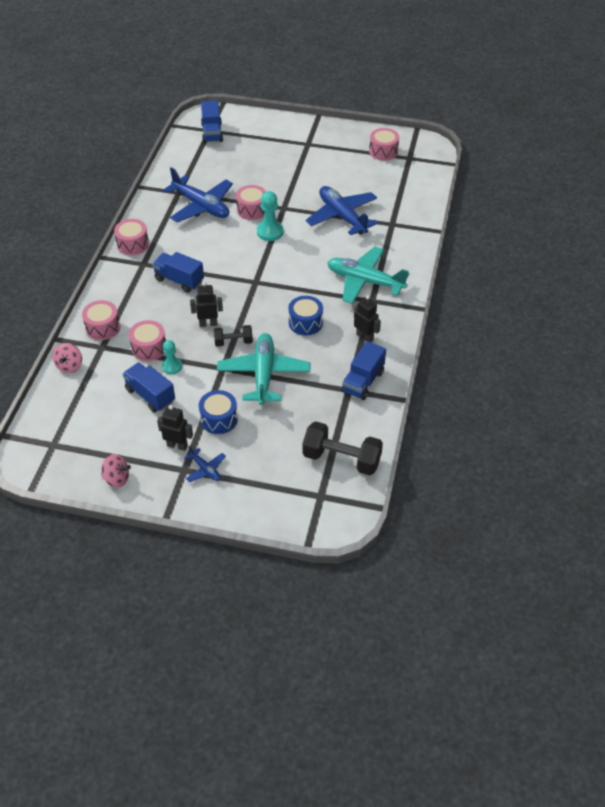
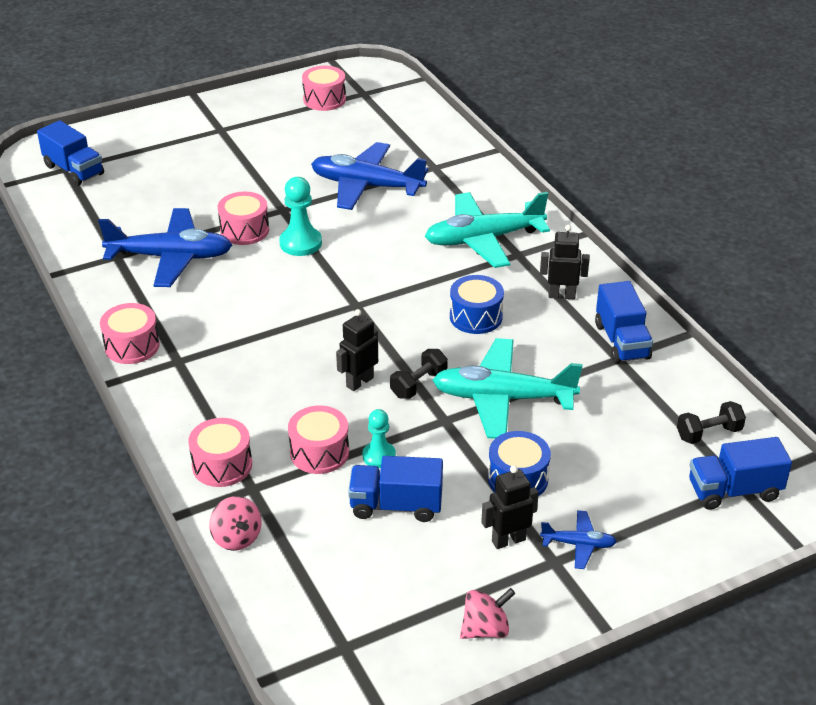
camera: 40 degrees left, 10 degrees down
(179, 280) = (254, 354): blue truck -> blue truck (734, 491)
(264, 374) = (503, 398): turquoise plane -> turquoise plane turned 45 degrees counterclockwise
(341, 459) = (709, 433): black dumbbell -> black dumbbell, size x0.56

